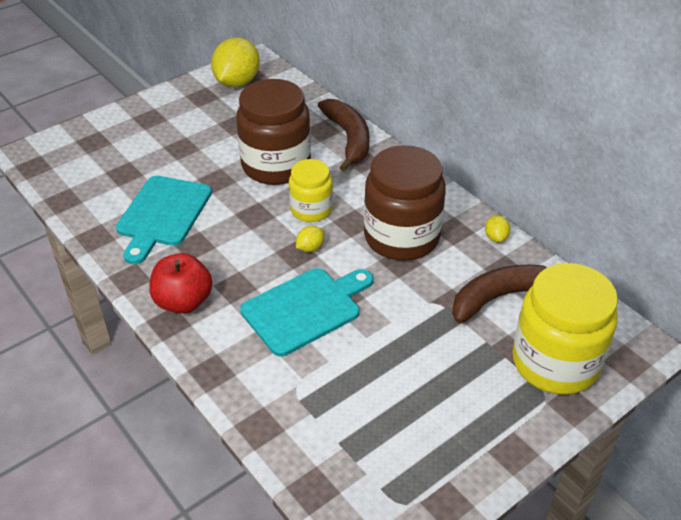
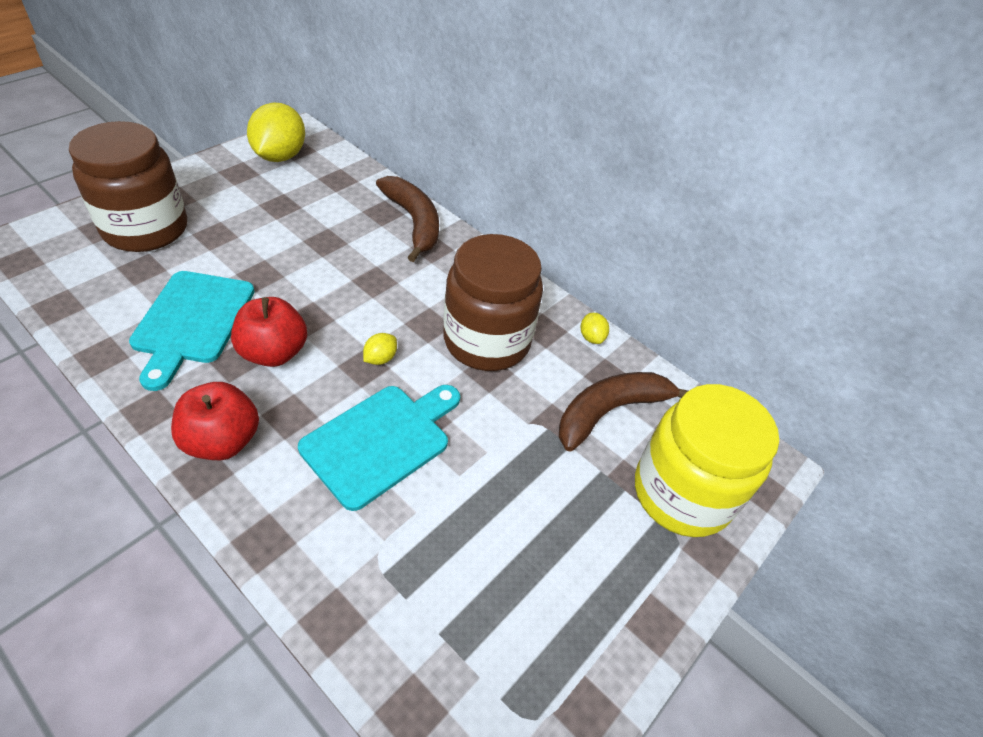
camera: 15 degrees left, 5 degrees up
(225, 240) = (274, 352): none -> red apple
(276, 165) = (332, 255): brown jar -> brown jar (146, 229)
(311, 209) = (378, 309): yellow jar -> none

